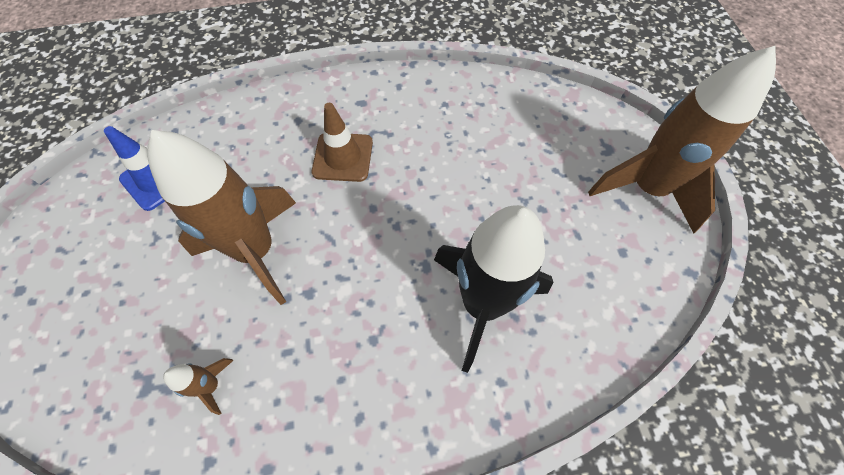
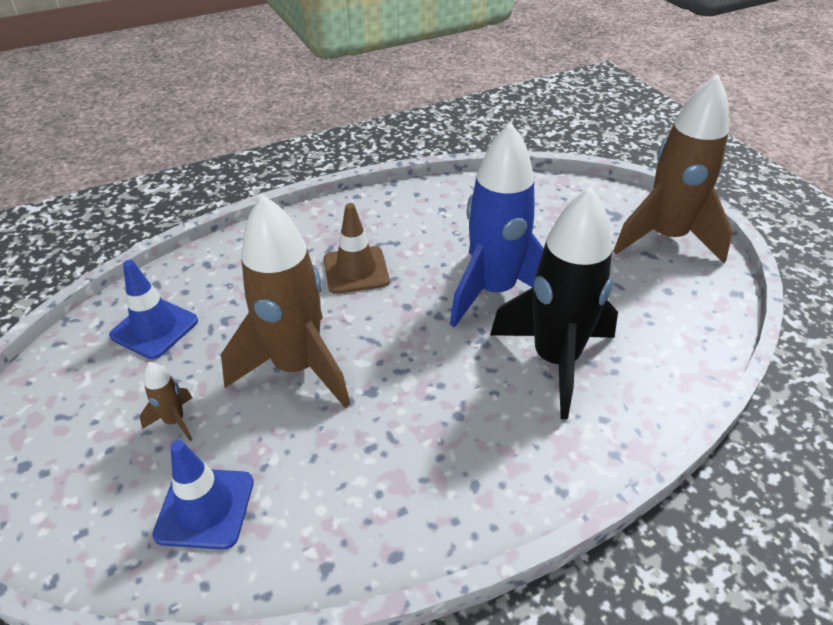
camera: 15 degrees left, 20 degrees down
(136, 373) = (205, 508): none -> blue traffic cone
(211, 385) = (299, 497): brown rocket -> brown rocket (175, 421)
(456, 211) = (494, 291): none -> blue rocket

